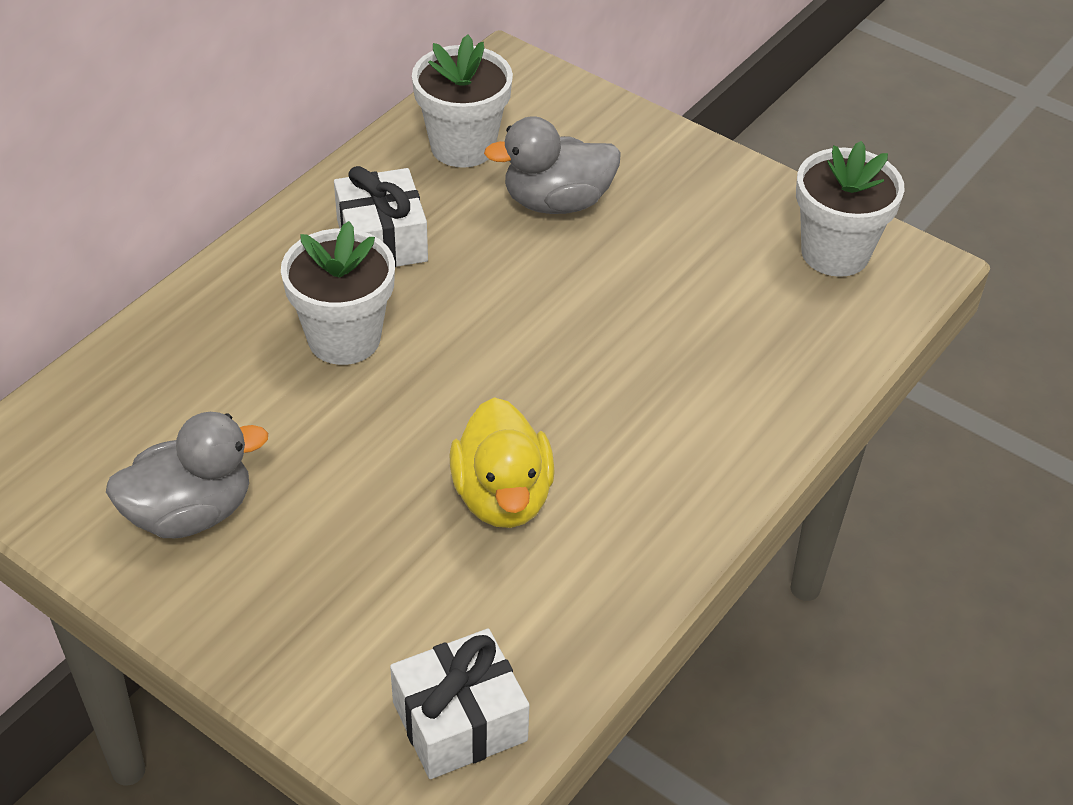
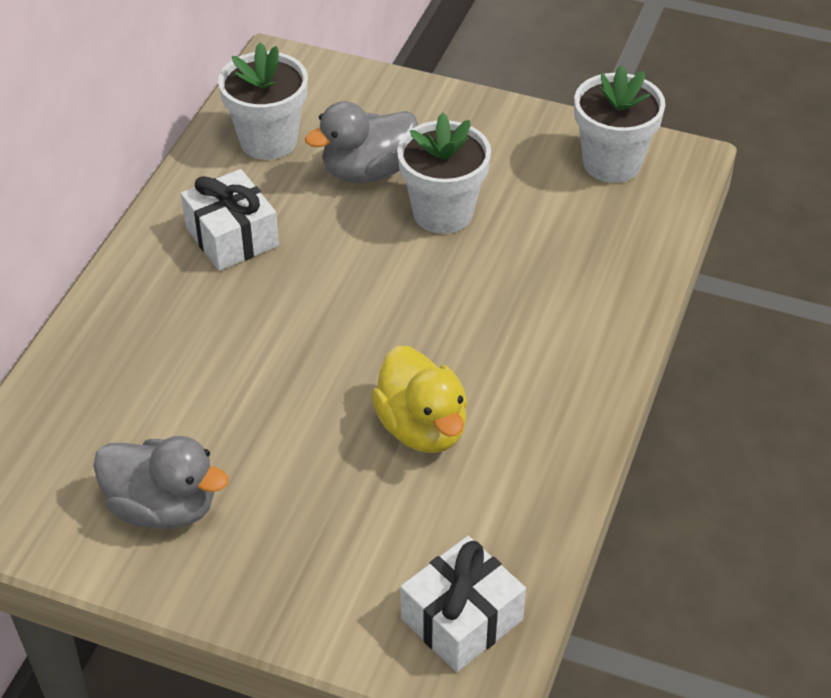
camera: 15 degrees left, 0 degrees up
(190, 513) = (163, 507): grey duck -> grey duck turned 60 degrees clockwise
(344, 338) = (234, 328): white flower pot -> white flower pot (443, 213)

